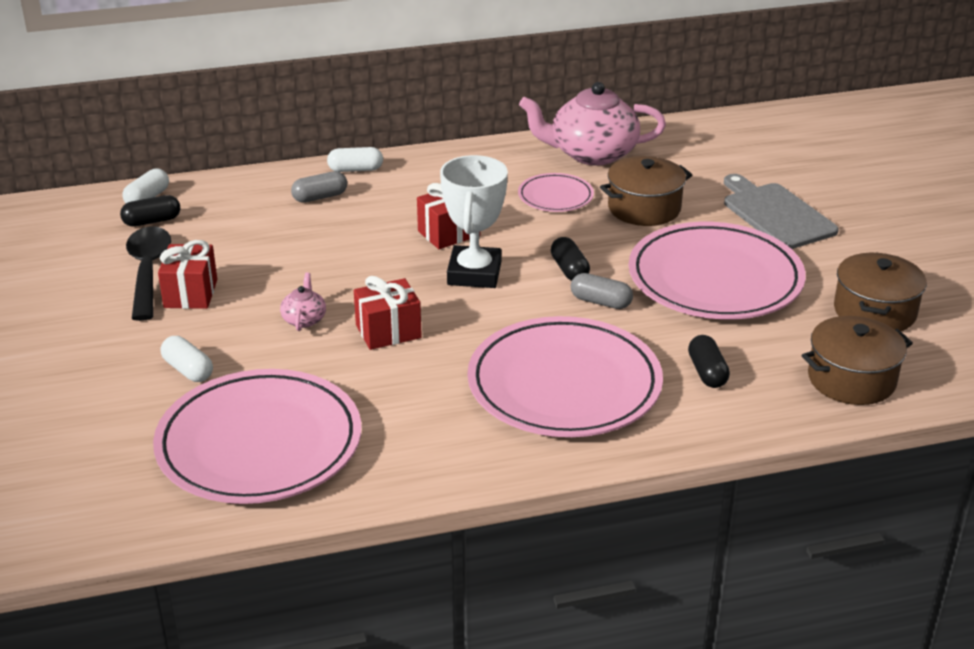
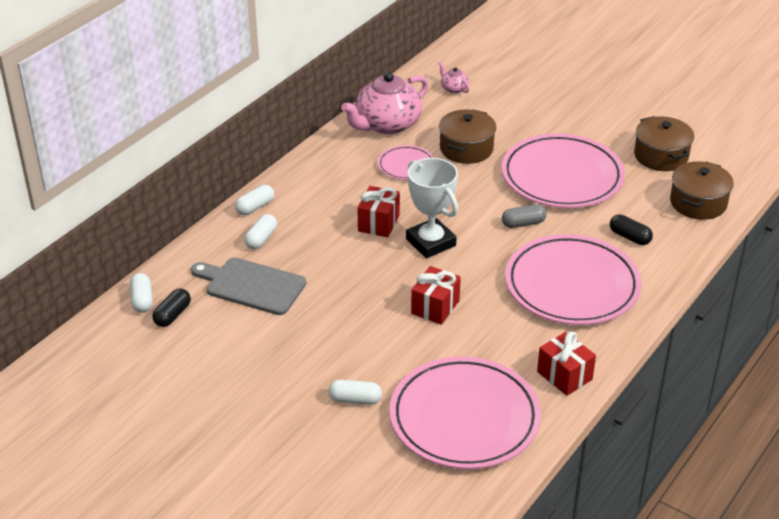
camera: 40 degrees left, 5 degrees up
(148, 271) = (226, 351): black spoon -> none
(190, 293) = (279, 350): red gift -> red gift (564, 375)
(304, 319) = (375, 327): pink teapot -> pink teapot (454, 88)
(320, 197) = (261, 239): grey capsule -> white capsule
(569, 270) = (480, 212): black capsule -> none
(775, 214) = (540, 118): grey cutting board -> grey cutting board (252, 285)

